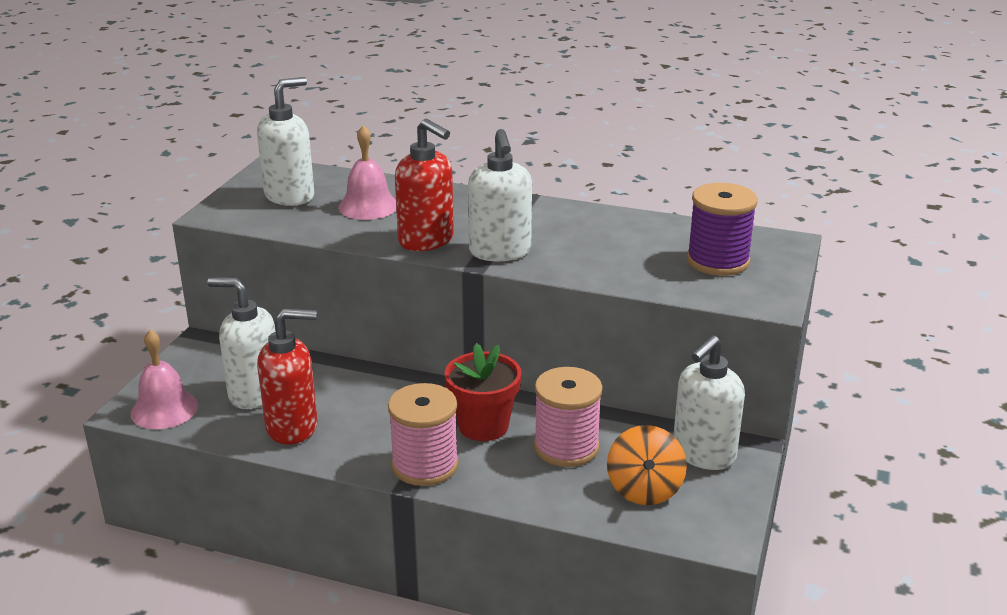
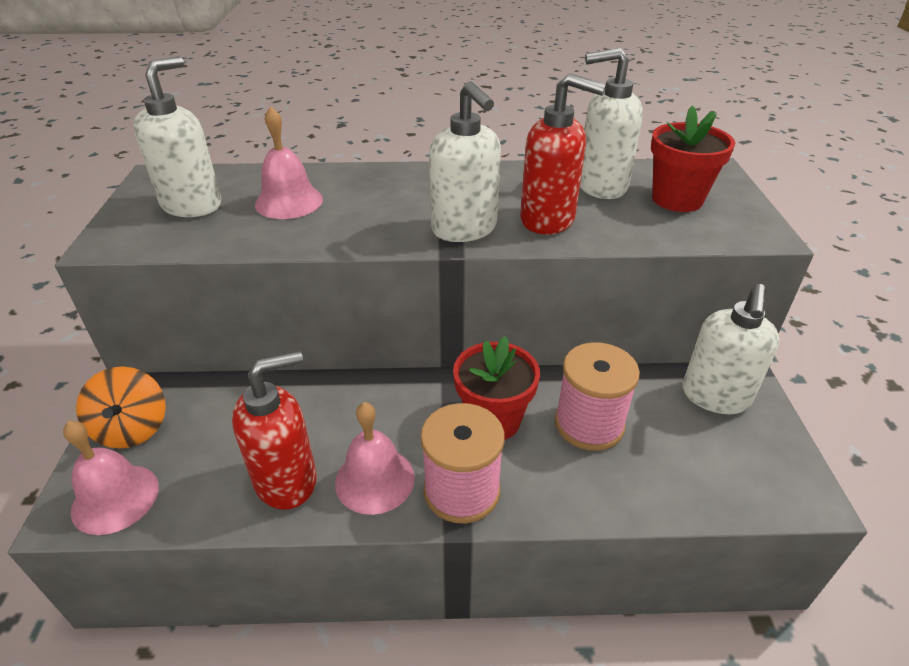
camera: 20 degrees left, 10 degrees up
(254, 393) = (221, 444): white soap dispenser -> white soap dispenser (601, 186)
(360, 442) = (375, 480): none -> pink bell
(426, 240) = (377, 230): red soap dispenser -> red soap dispenser (548, 220)
(644, 489) = (694, 455): orange spinning top -> orange spinning top (132, 428)
(718, 261) = (677, 199): purple spool -> red flower pot

